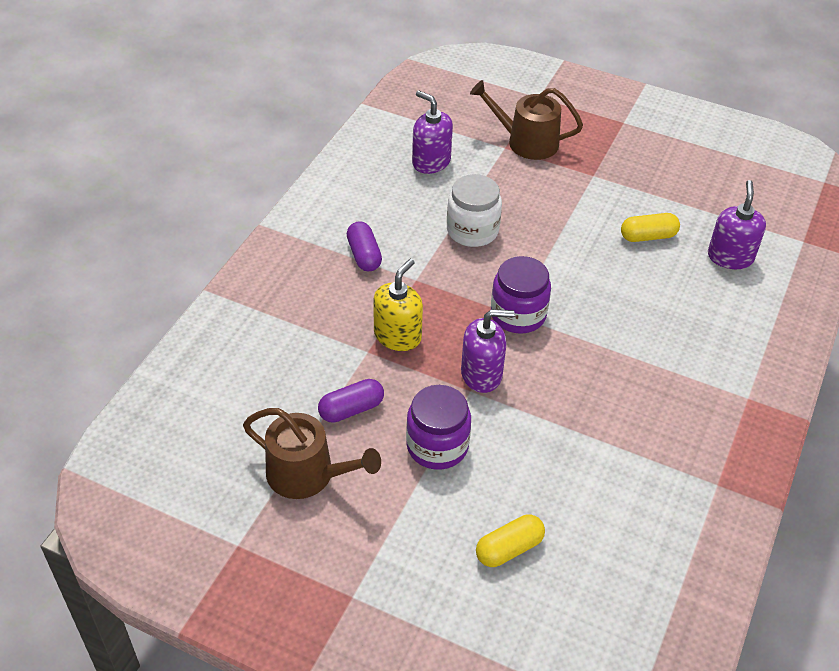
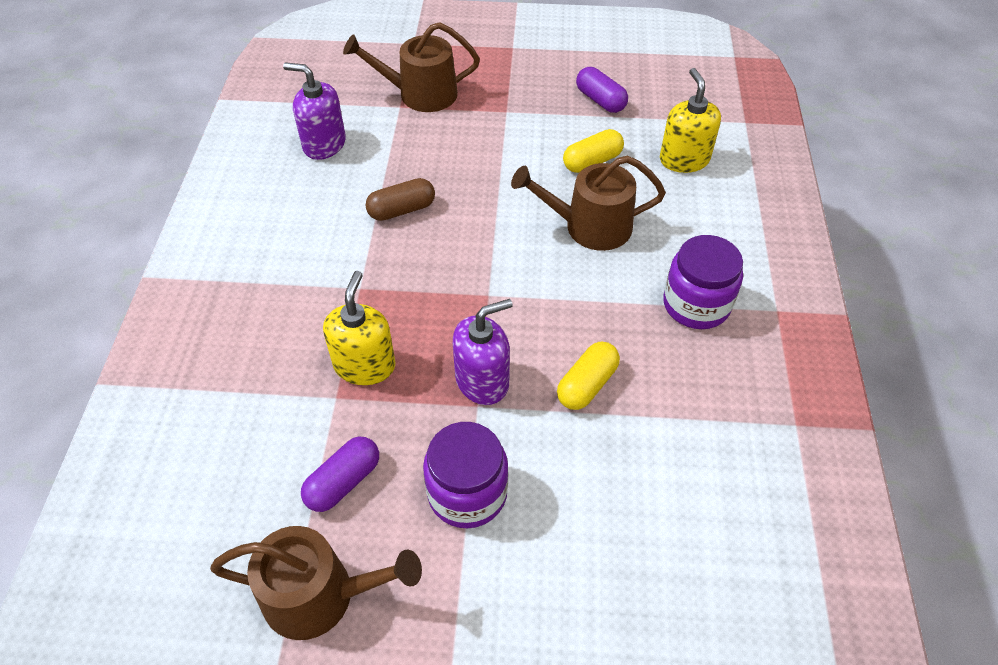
camera: 20 degrees left, 5 degrees up
(364, 255) = (287, 277): purple capsule -> purple capsule (600, 100)
(472, 230) = (402, 210): white jar -> brown capsule
(509, 549) = (608, 601): yellow capsule -> yellow capsule (587, 384)
(518, 314) = (493, 293): purple jar -> purple jar (696, 304)
(620, 287) = (589, 226): none -> brown watering can
(730, 257) = (684, 159): purple soap dispenser -> yellow soap dispenser

